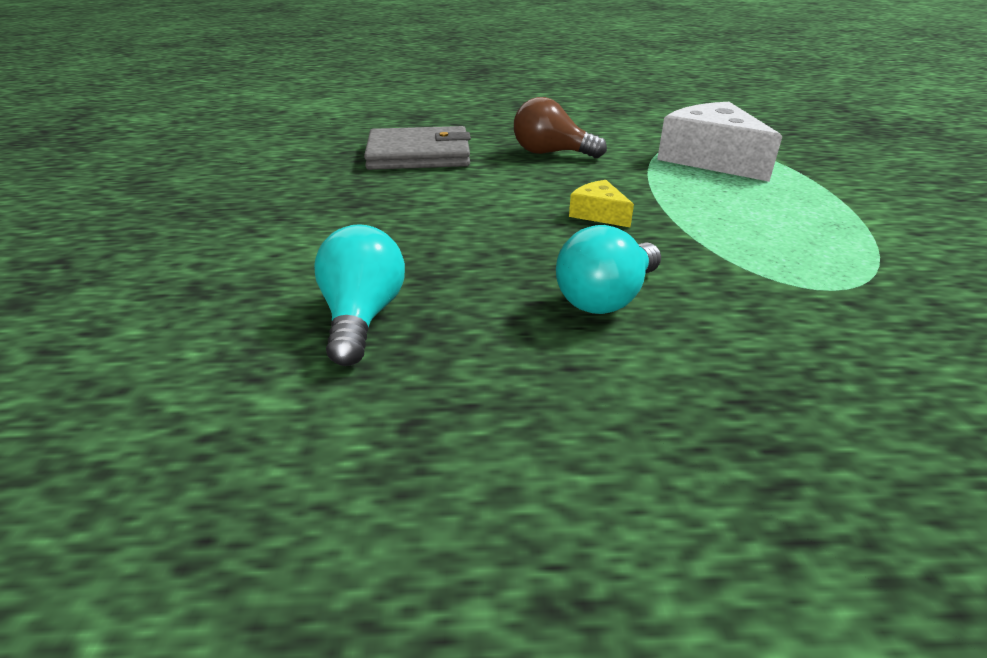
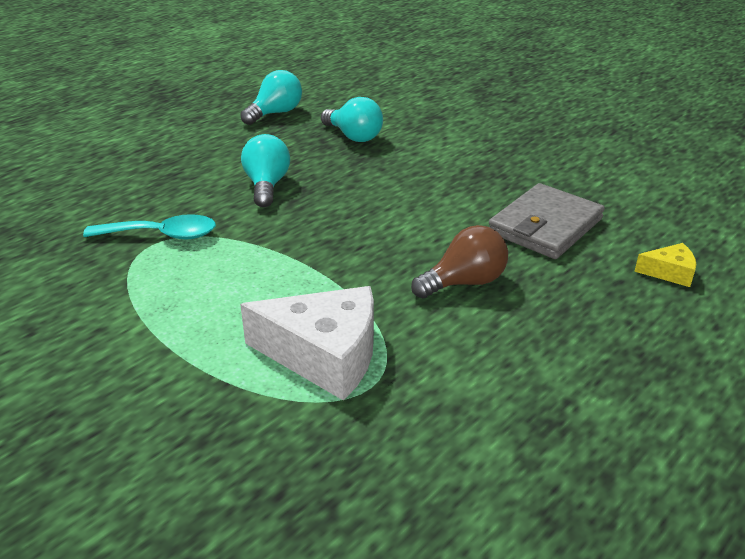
camera: 135 degrees right, 0 degrees up
(368, 472) = (275, 113): none -> turquoise light bulb
(598, 214) = (335, 234): yellow cheese -> yellow cheese (669, 272)
(815, 294) = (161, 235): none -> turquoise spoon

